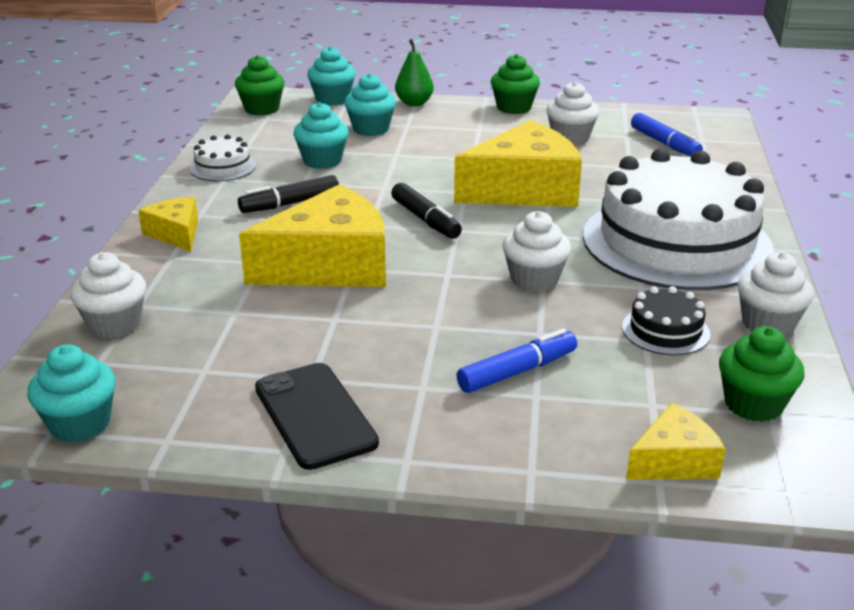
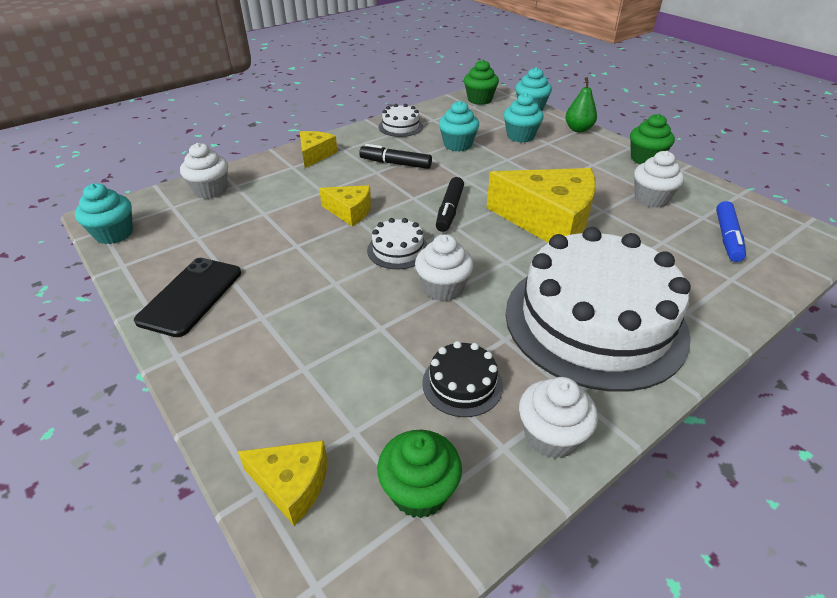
camera: 45 degrees right, 10 degrees up
(330, 265) = (350, 212): yellow cheese -> yellow cheese, size x0.51
(441, 272) = (398, 250): none -> white cake
(517, 371) = (322, 344): blue marker -> none

